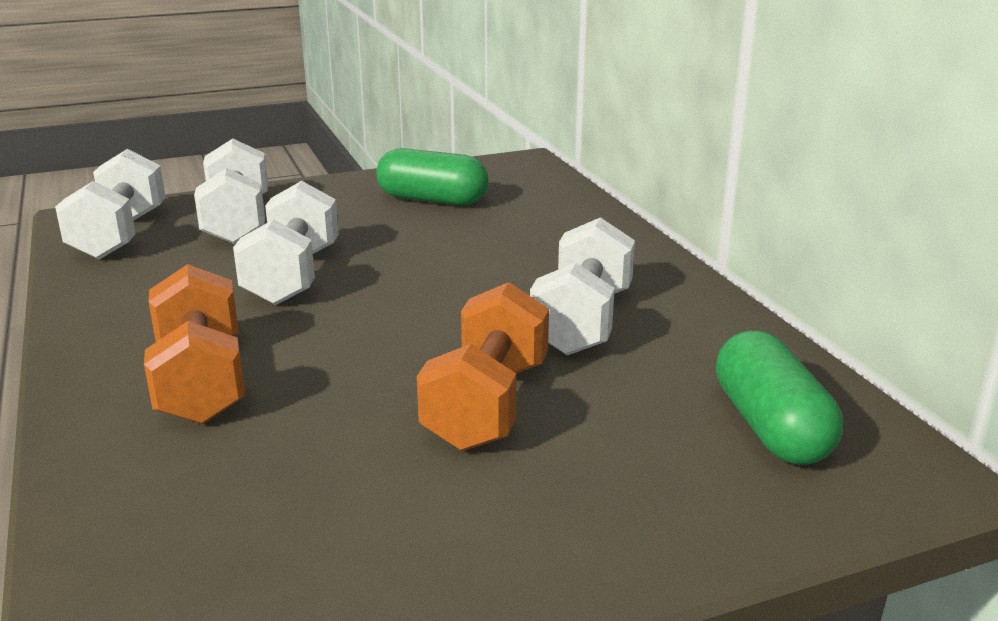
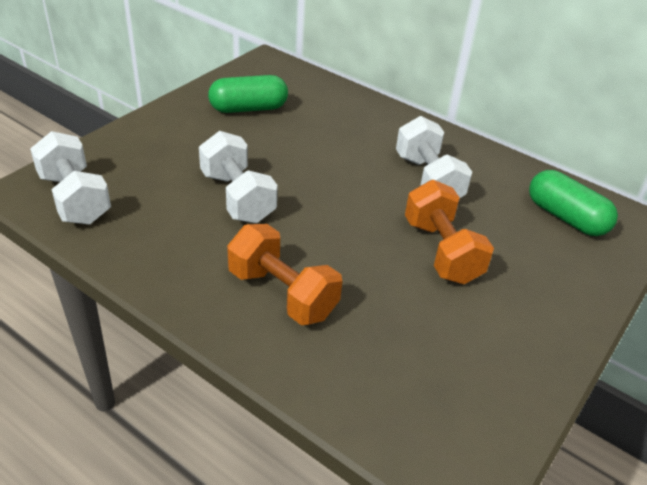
camera: 35 degrees left, 15 degrees up
(237, 221) = (144, 162): white dumbbell -> none

